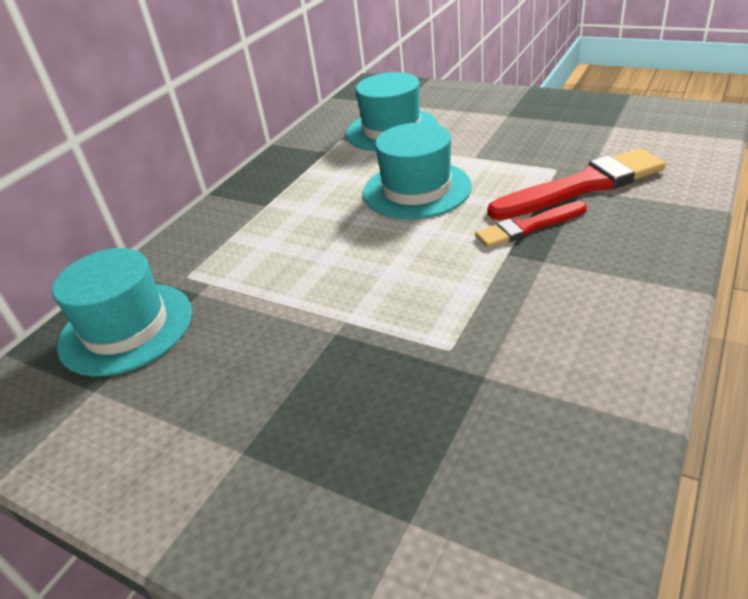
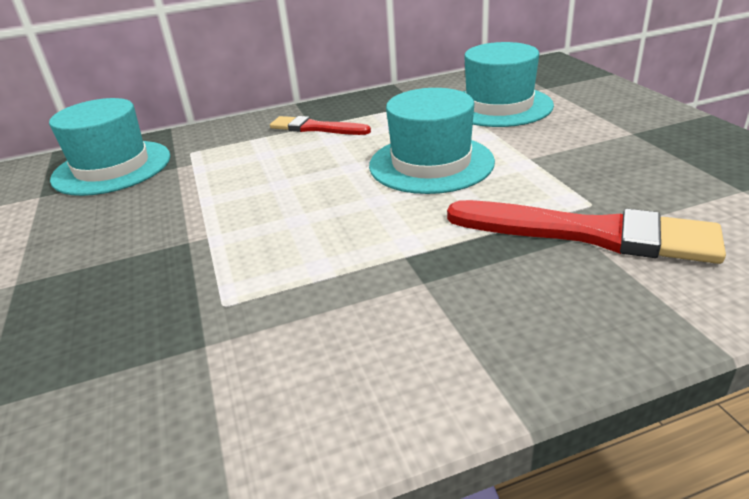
camera: 40 degrees right, 5 degrees down
(528, 227) = (464, 243): red brush -> red brush (315, 128)

